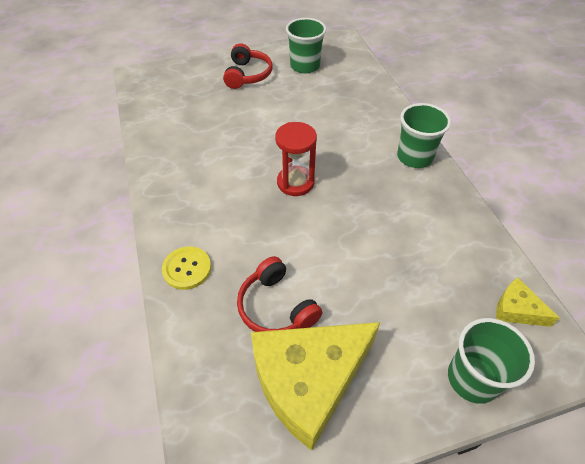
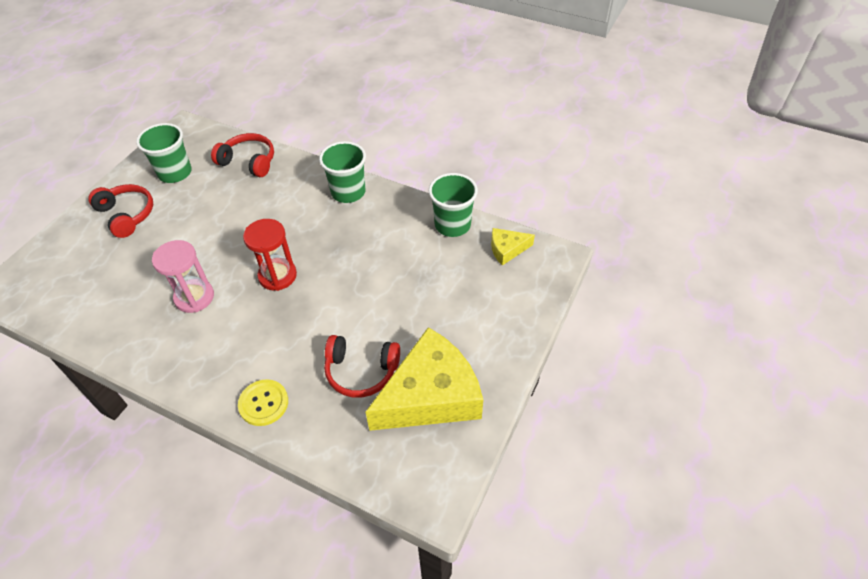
camera: 45 degrees left, 0 degrees up
(227, 157) = (194, 297): none -> pink hourglass
(308, 381) = (431, 395): yellow cheese -> yellow cheese turned 135 degrees counterclockwise
(362, 88) = (249, 161): none -> red headphones
(472, 378) = (520, 310): green cup -> green cup (452, 225)

